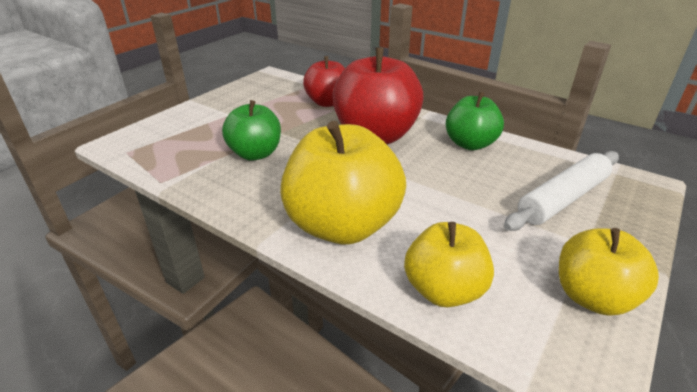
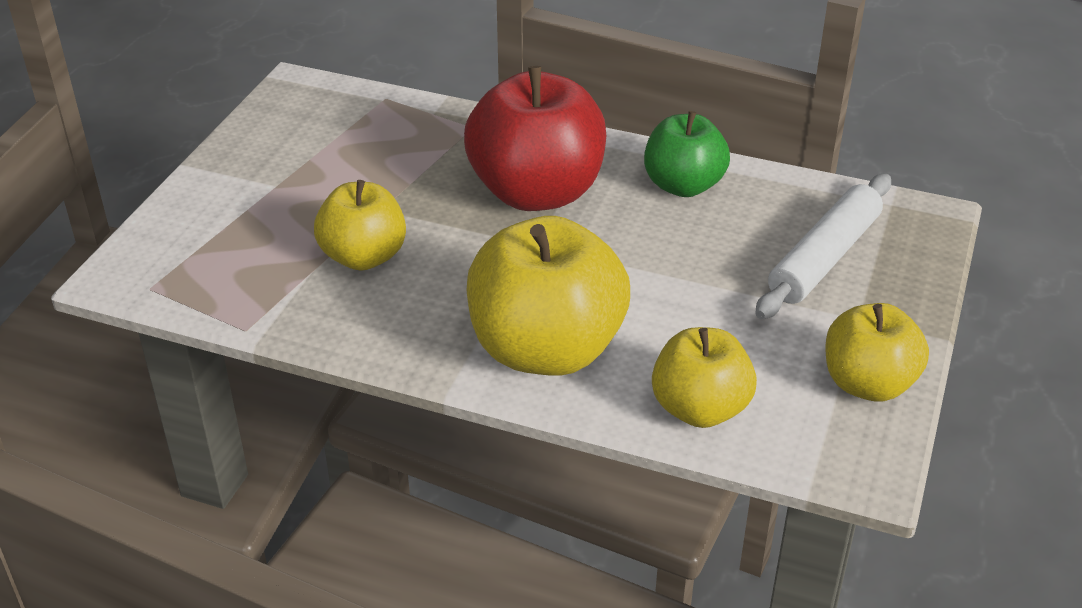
camera: 15 degrees left, 5 degrees up
(255, 154) = (363, 257): green apple -> yellow apple
(327, 102) = (430, 135): red apple -> none

